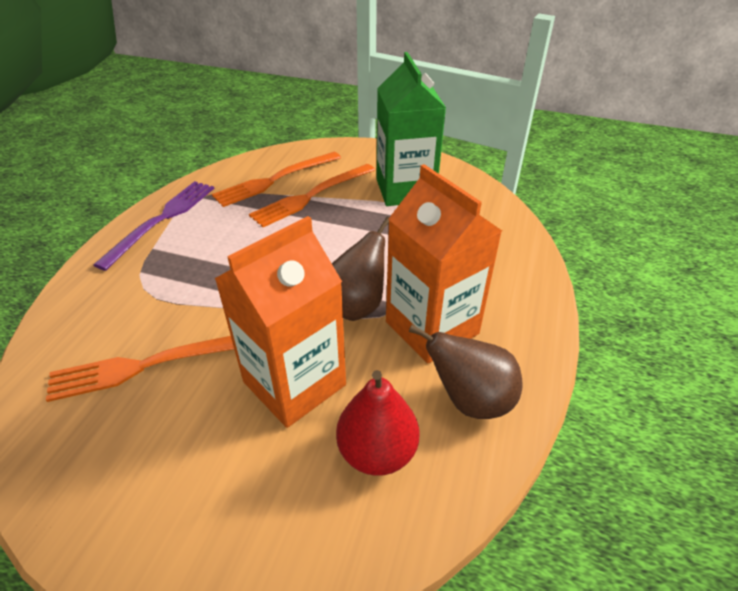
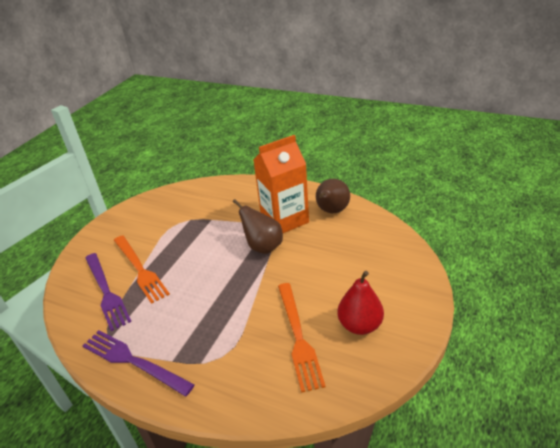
camera: 80 degrees left, 5 degrees down
(275, 180) = (106, 292): orange fork -> purple fork
(294, 383) = (318, 269): orange carton -> none
(377, 452) = (359, 240): red pear -> red pear (360, 325)
(405, 190) = (154, 223): green carton -> none

